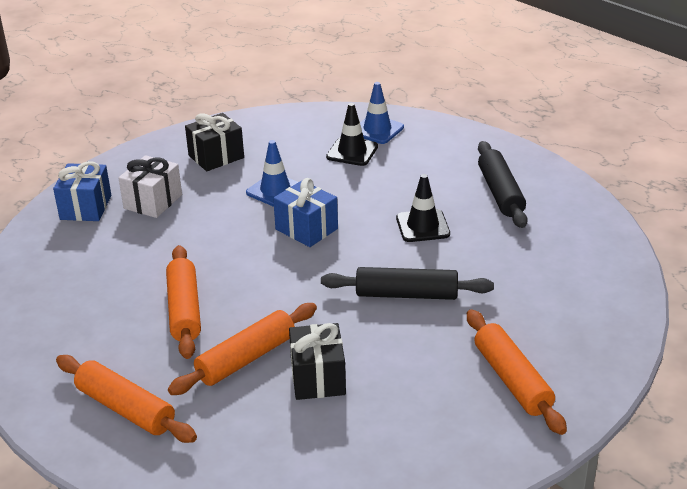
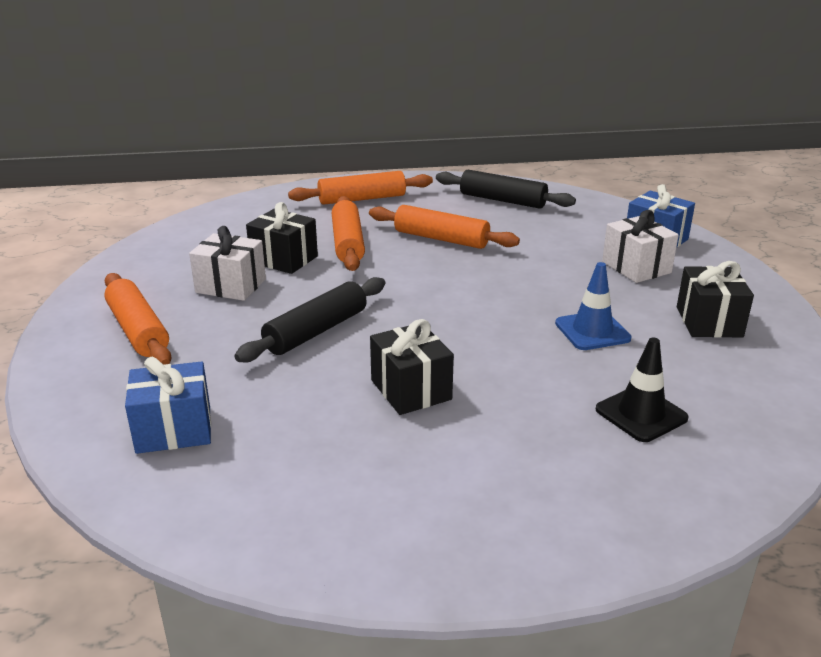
camera: 125 degrees right, 5 degrees down
(306, 229) = (493, 322): blue gift -> blue gift (174, 430)
(377, 130) = (693, 462): blue traffic cone -> none
(396, 378) = (231, 286): none -> white gift
(422, 226) = (411, 390): black traffic cone -> black gift
(500, 193) = (406, 486): black rolling pin -> black rolling pin (502, 200)
(512, 380) = (138, 330): orange rolling pin -> orange rolling pin turned 45 degrees clockwise

